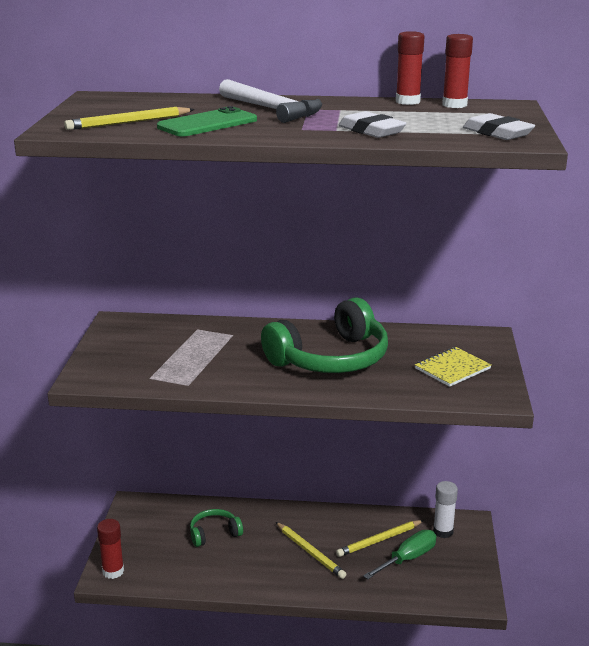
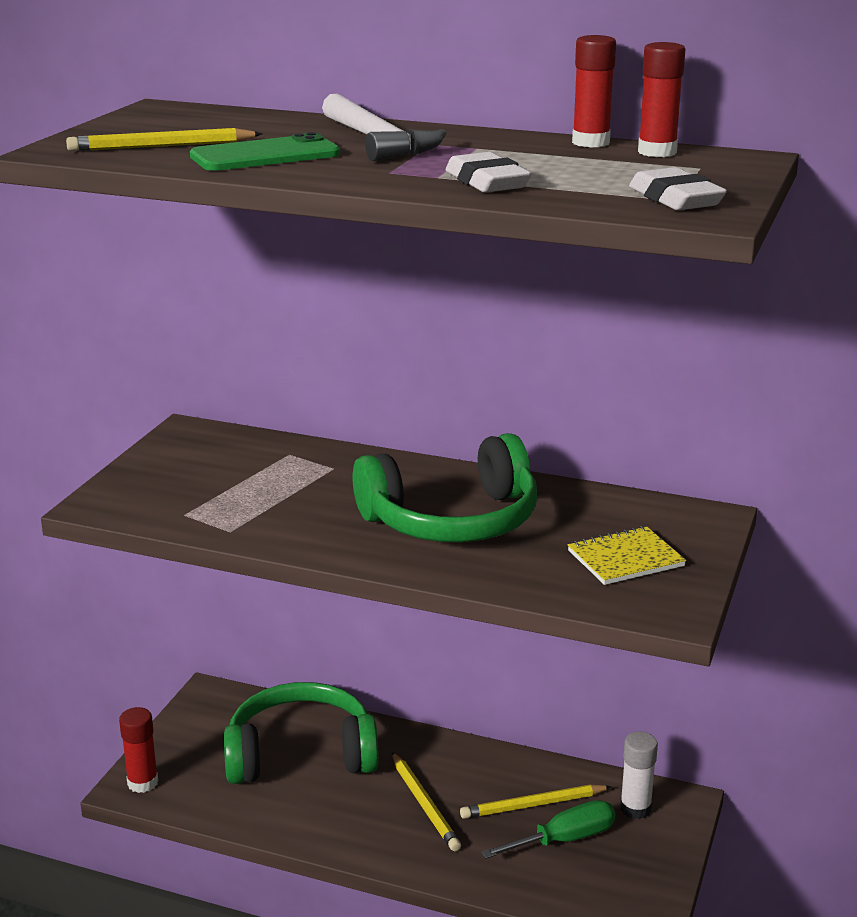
camera: 15 degrees right, 0 degrees up
(214, 533) = (301, 754): green headphones -> green headphones, size x2.03

